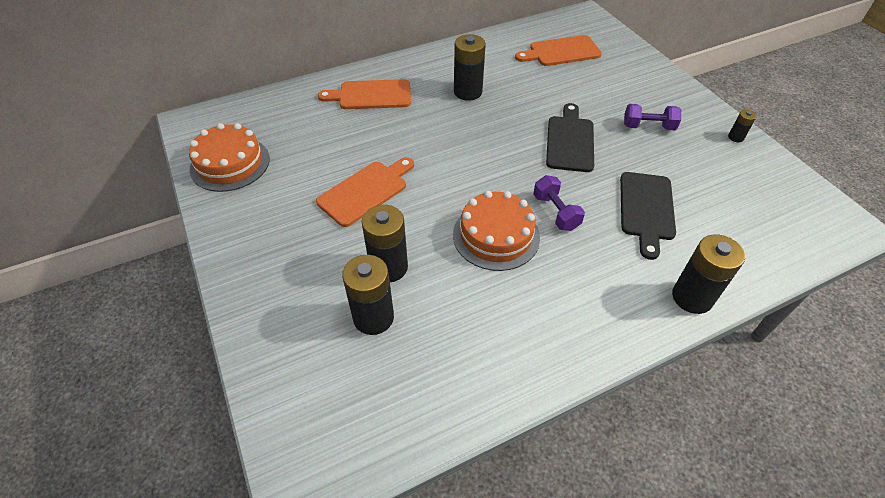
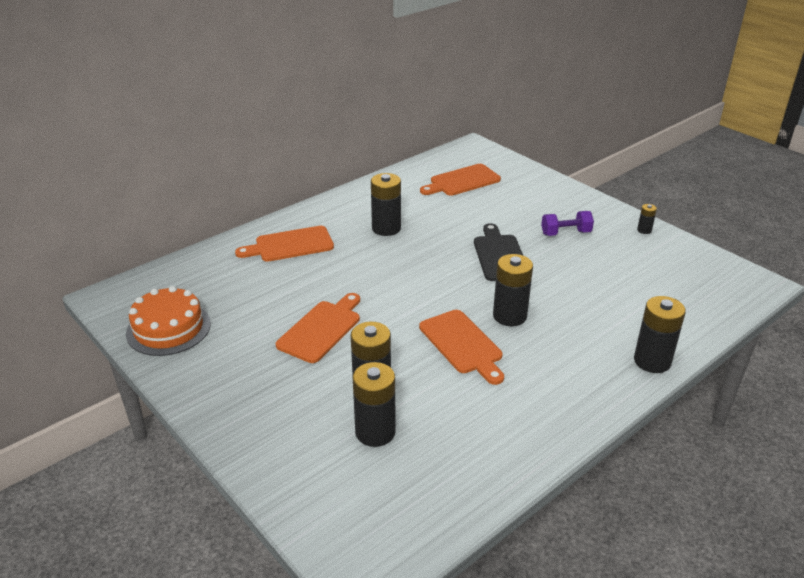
camera: 15 degrees left, 15 degrees down
(496, 235) = (462, 344): orange cake -> orange cutting board
(555, 212) = (509, 316): purple dumbbell -> black battery
(646, 209) = (589, 300): black cutting board -> none

